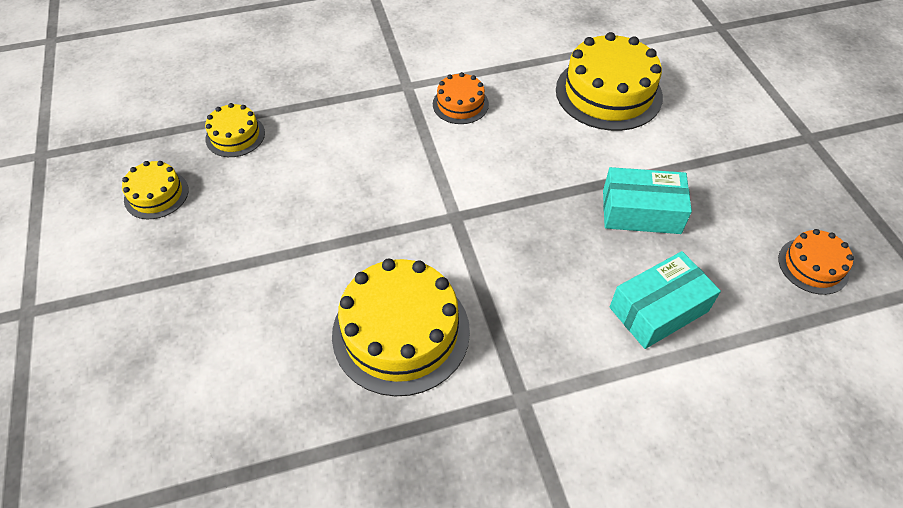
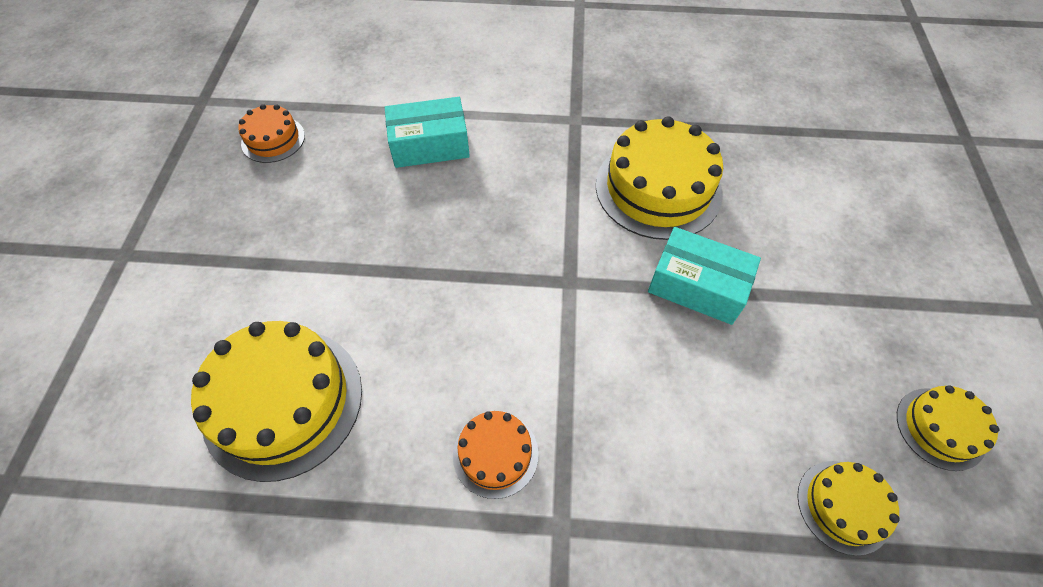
camera: 160 degrees left, 5 degrees up
(641, 212) = (376, 228): turquoise box -> turquoise box (697, 286)

